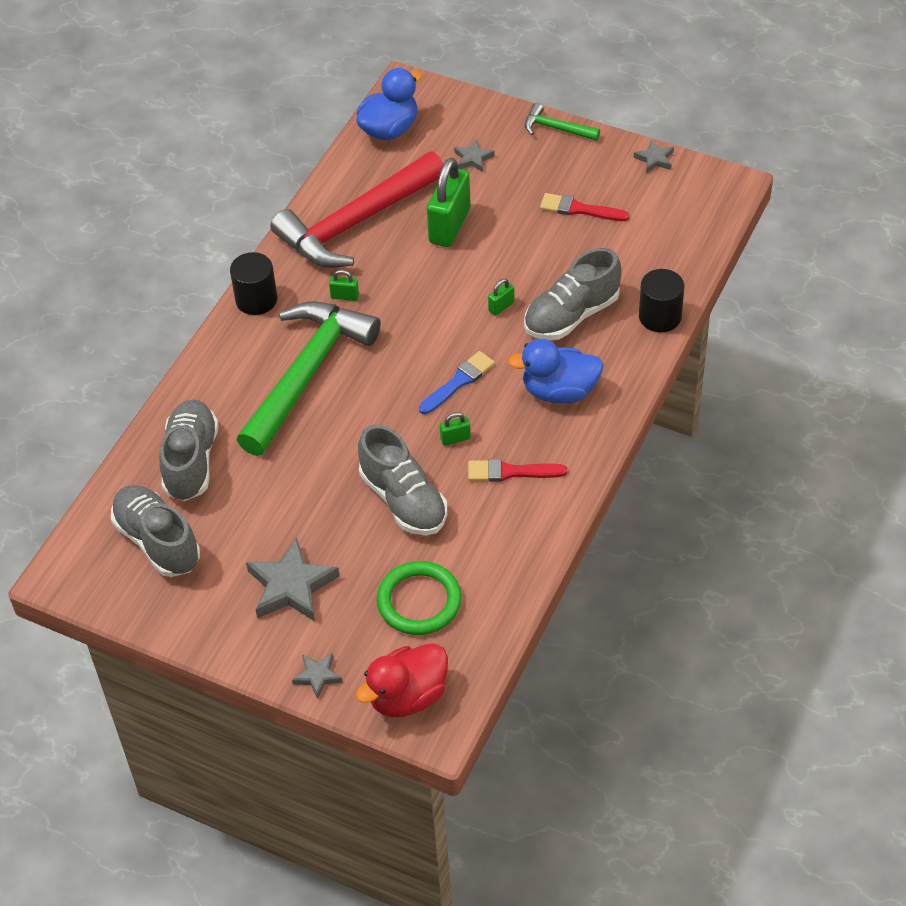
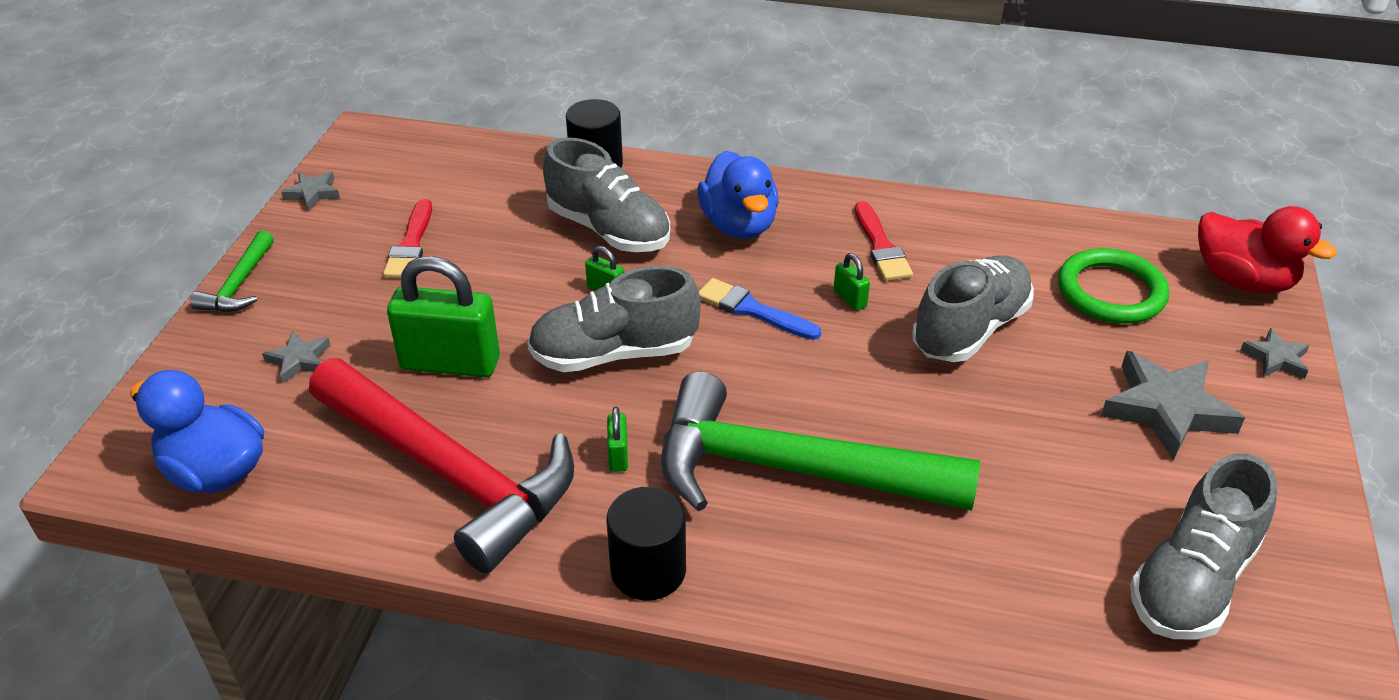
camera: 105 degrees left, 10 degrees down
(191, 461) = (1021, 577): grey shoe -> grey shoe (614, 353)

